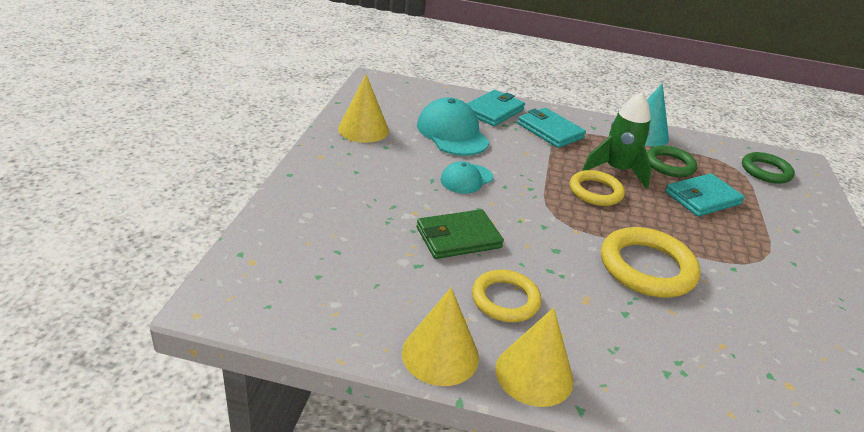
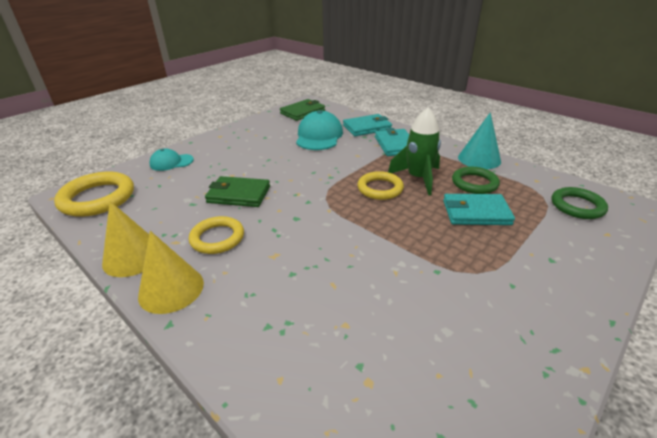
camera: 35 degrees right, 0 degrees up
(363, 129) = (264, 126): yellow cone -> none
(388, 98) = (302, 112): none -> green wallet
(466, 179) = (291, 163): turquoise cap -> turquoise cap (171, 162)
(647, 267) = (354, 248): yellow ring -> yellow ring (97, 198)

